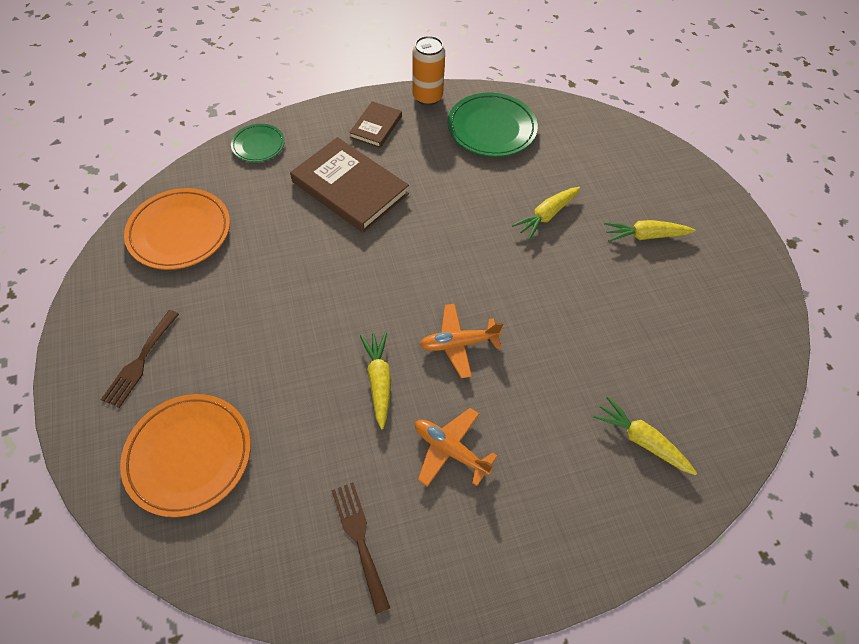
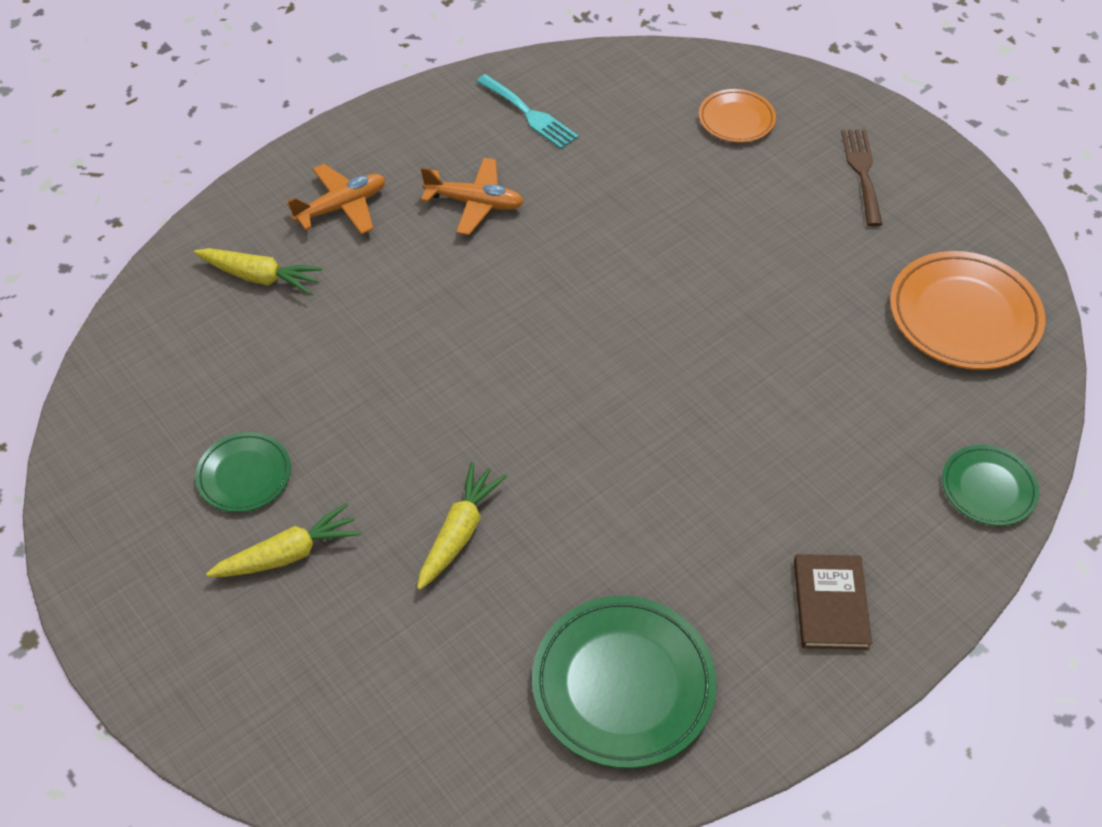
camera: 160 degrees right, 5 degrees down
(189, 455) = (736, 119): orange plate -> orange plate, size x0.57
(350, 188) = (790, 467): brown book -> none
(359, 539) = (529, 114): brown fork -> turquoise fork
(379, 381) = (587, 238): yellow carrot -> none
(427, 97) = (783, 718): orange can -> none
(458, 343) = (514, 306): orange plane -> orange plane (342, 207)
(666, 288) = (244, 475): none -> green plate

